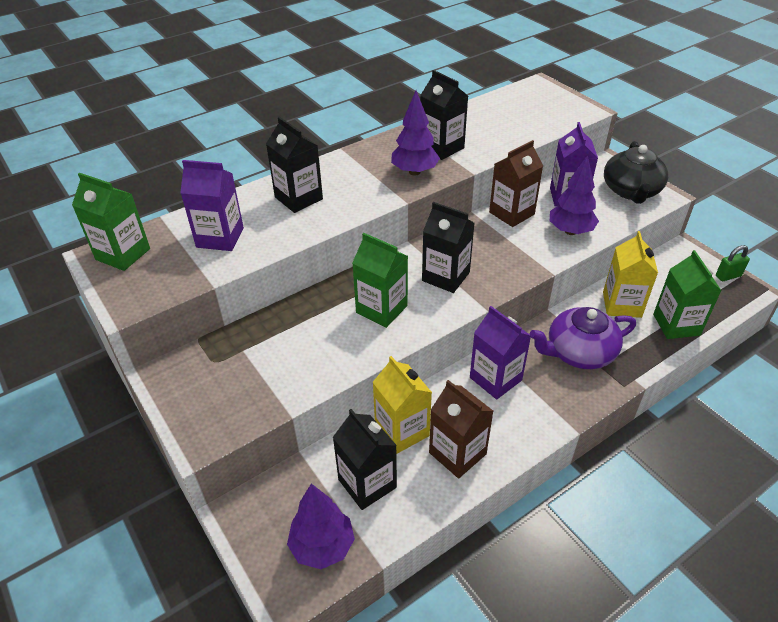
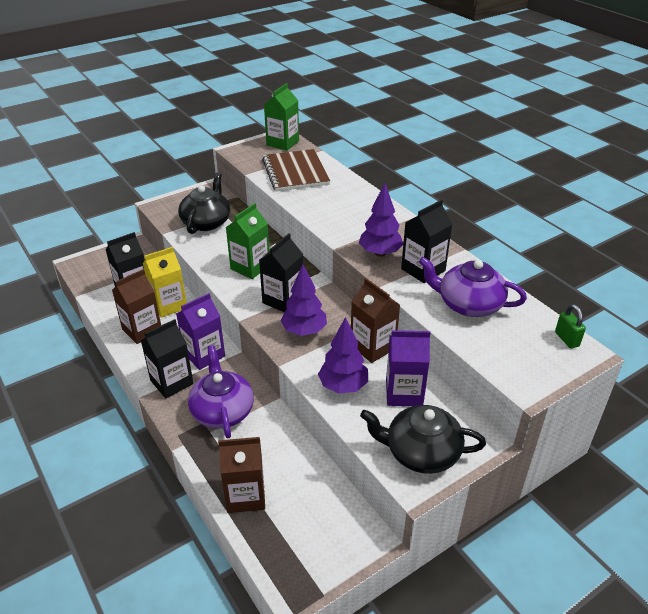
camera: 90 degrees right, 5 degrees down
(220, 237) = (295, 172): purple carton -> brown notebook
(266, 366) = (206, 222): none -> black teapot
(298, 198) = (341, 199): black carton -> black carton (171, 382)
(322, 546) = (98, 274): purple tree -> purple tree (304, 331)
(491, 127) = (468, 304): none -> purple teapot
(621, 304) = (280, 455): yellow carton -> none
(676, 325) = (245, 495): green carton -> brown carton
(728, 276) = (320, 573): green padlock -> green padlock (566, 339)

